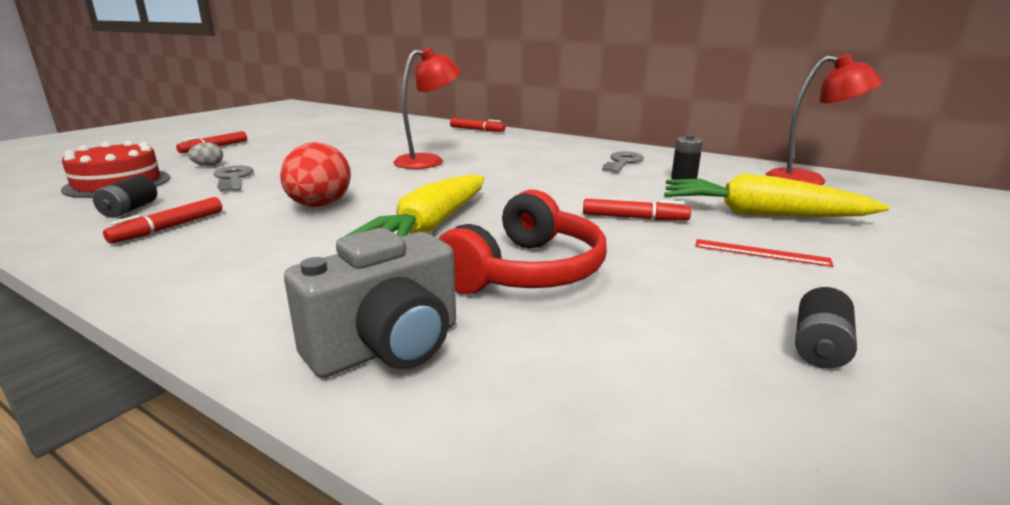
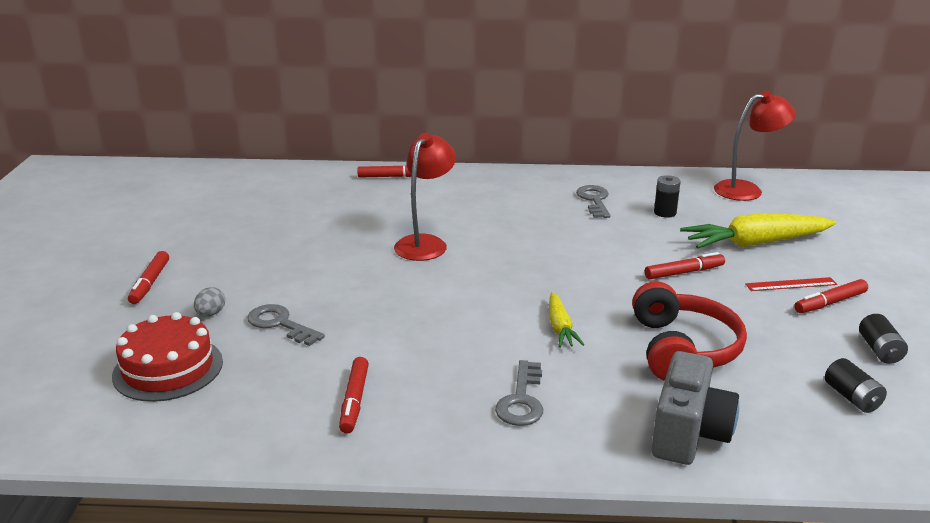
camera: 30 degrees left, 5 degrees up
(129, 210) = (268, 395): black battery -> black battery (852, 398)
(287, 264) = (521, 400): none -> grey key
(319, 206) = (434, 334): red egg -> none
(431, 226) = (560, 327): yellow carrot -> yellow carrot, size x0.53
(798, 280) = (830, 303): none -> red marker

